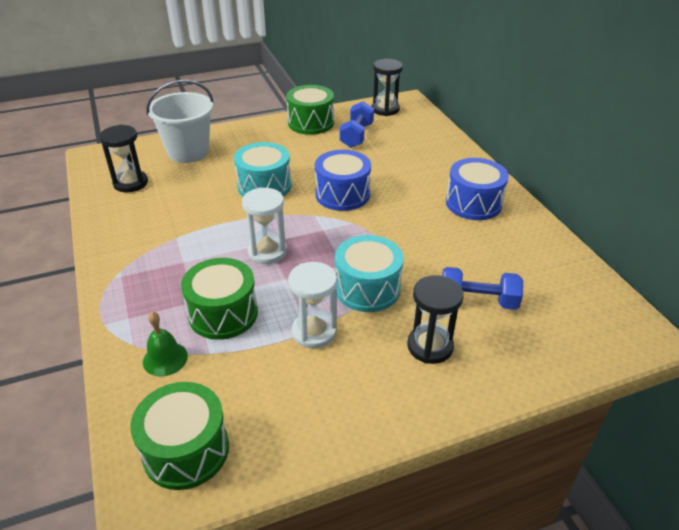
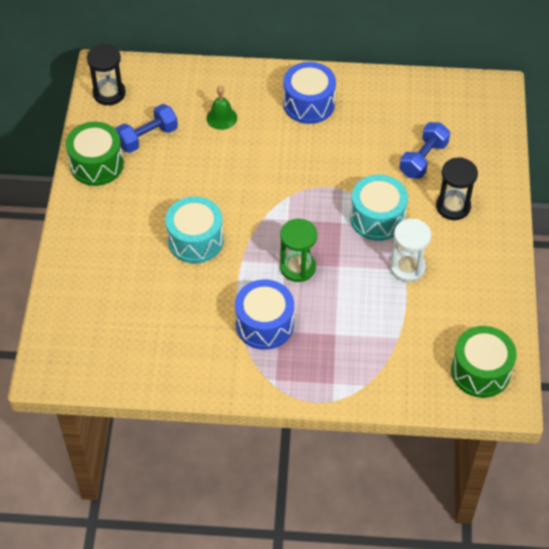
camera: 65 degrees left, 15 degrees up
(130, 183) = (124, 348): black hourglass -> none
(165, 359) = (391, 366): green bell -> green bell (221, 117)
(188, 152) = (91, 286): white bucket -> none
(223, 314) = (360, 318): green drum -> none
(267, 252) = (297, 267): white hourglass -> green hourglass
(342, 194) = (243, 187): blue drum -> blue drum (264, 324)
(356, 135) = (147, 137): blue dumbbell -> blue dumbbell turned 75 degrees counterclockwise

